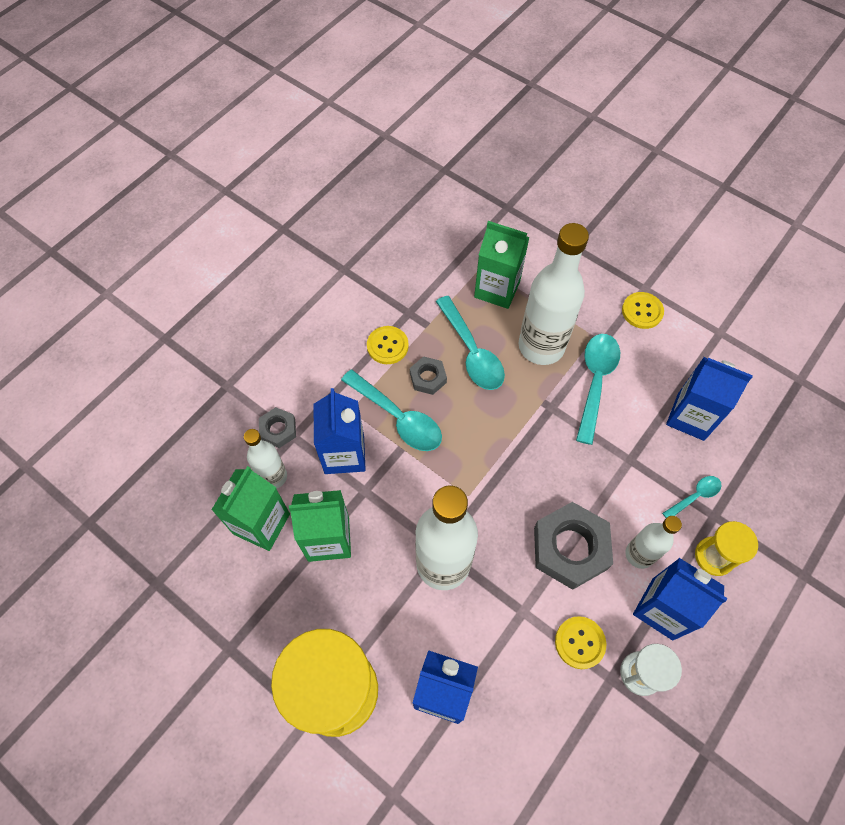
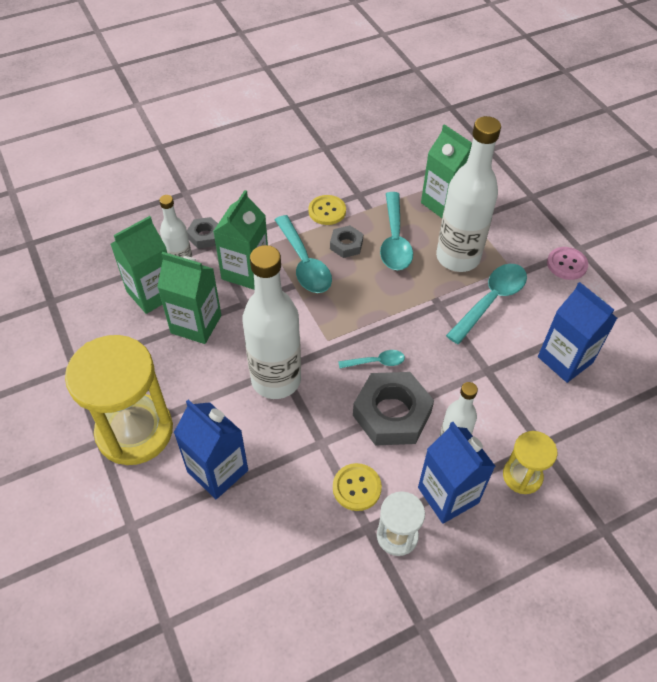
camera: 25 degrees right, 10 degrees down
(344, 454) = (245, 271): blue carton -> green carton
(642, 311) = (566, 264): yellow button -> pink button
(695, 496) = (532, 422): turquoise spoon -> turquoise spoon (376, 362)

